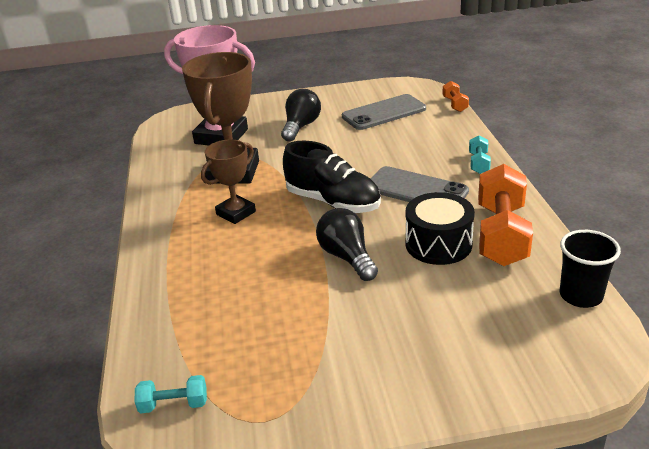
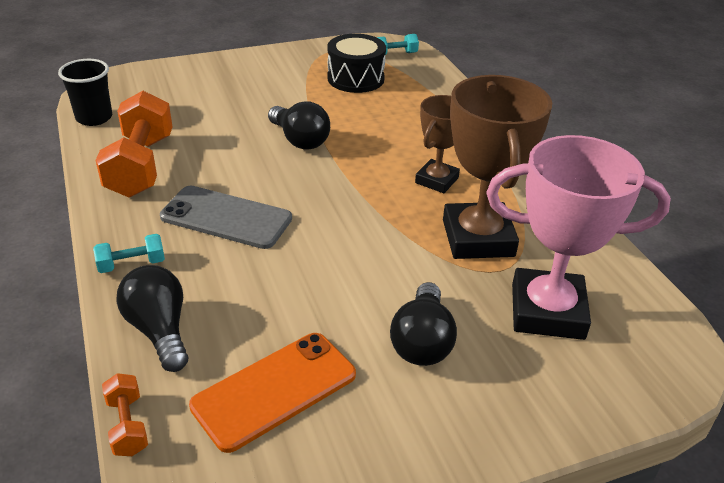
camera: 165 degrees right, 5 degrees up
(333, 202) = (327, 197): black shoe -> none
(384, 113) = (274, 390): grey phone -> orange phone
(438, 244) = (208, 155): black drum -> black drum (355, 78)
(449, 133) = (159, 330): none -> black light bulb
(478, 163) = (132, 264): turquoise dumbbell -> turquoise dumbbell turned 75 degrees clockwise

